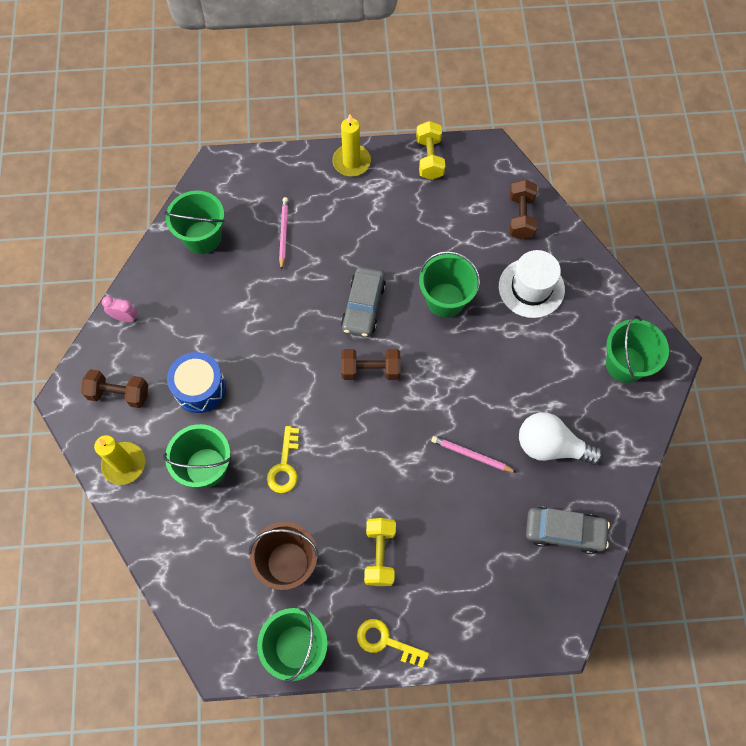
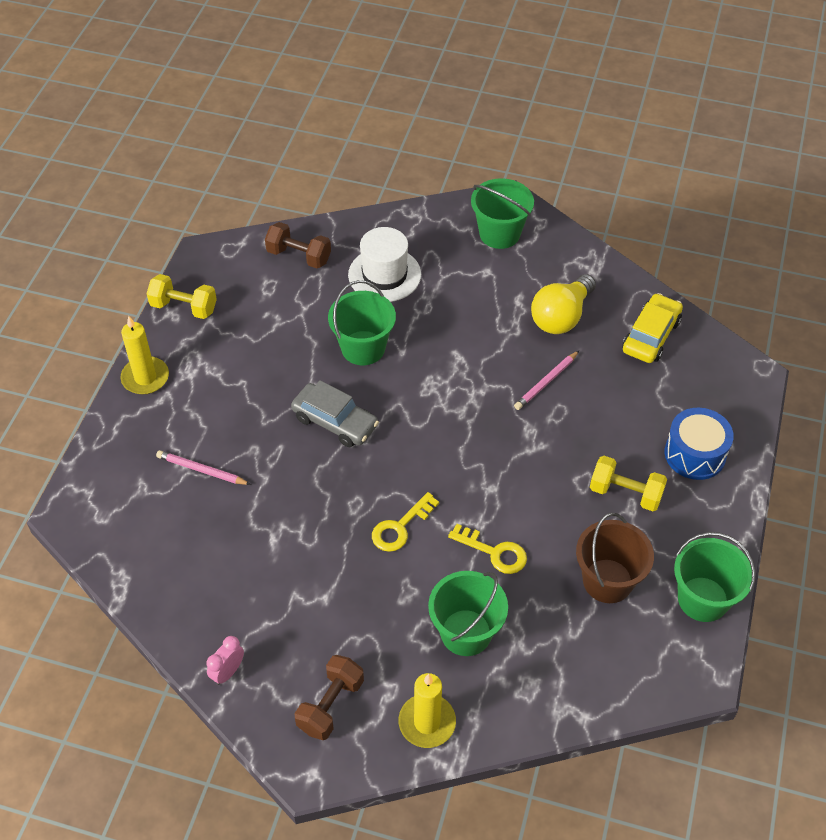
camera: 70 degrees left, 15 degrees down
(200, 388) = (362, 612): blue drum -> blue drum (695, 454)
(202, 237) = (160, 556): green bucket -> none
(370, 370) = (414, 438): brown dumbbell -> none
(385, 641) = (718, 516): yellow key -> yellow key (400, 527)
(551, 446) = (561, 317): white light bulb -> yellow light bulb
(564, 531) = (651, 336): grey car -> yellow car

